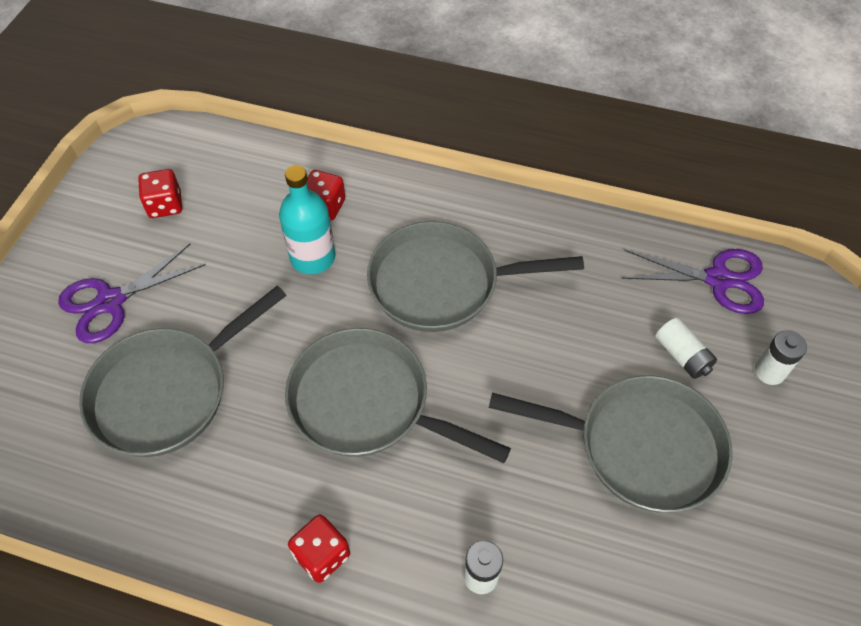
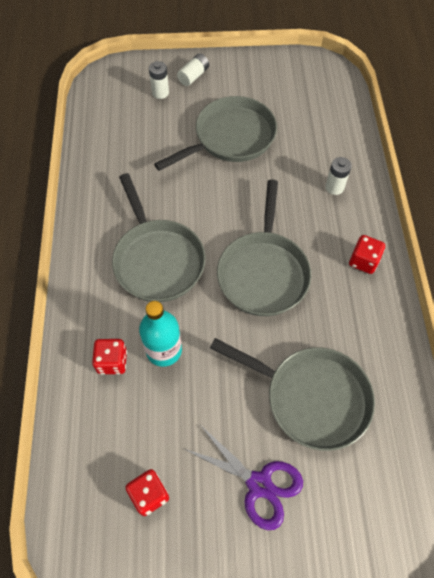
camera: 110 degrees left, 5 degrees up
(640, 446) = (230, 138): grey pan -> grey pan turned 60 degrees clockwise
(682, 355) = (165, 129): white battery -> white battery (193, 76)
(718, 279) = (103, 121): purple scissors -> none

